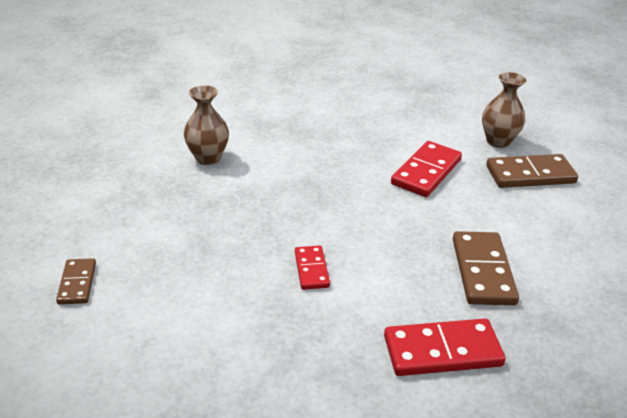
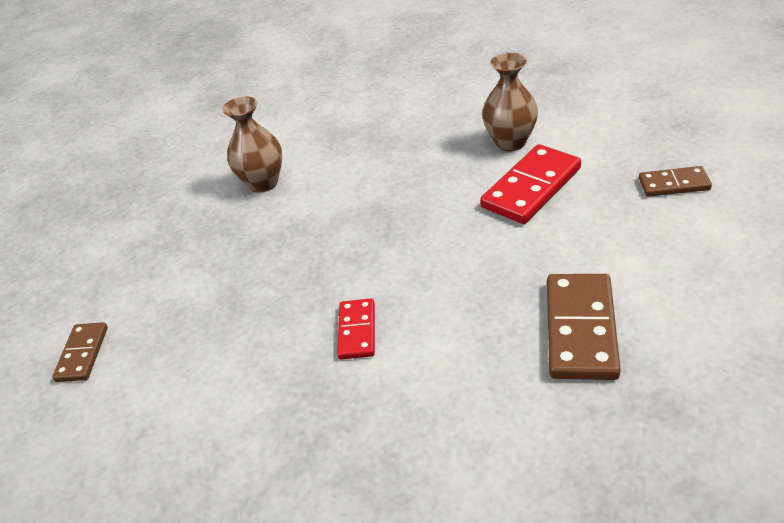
camera: 15 degrees right, 5 degrees up
(442, 351) = (503, 447): red domino -> none
(498, 141) = (637, 138): brown vase -> brown vase (510, 142)
(530, 174) = (674, 184): brown domino -> brown domino, size x0.58

